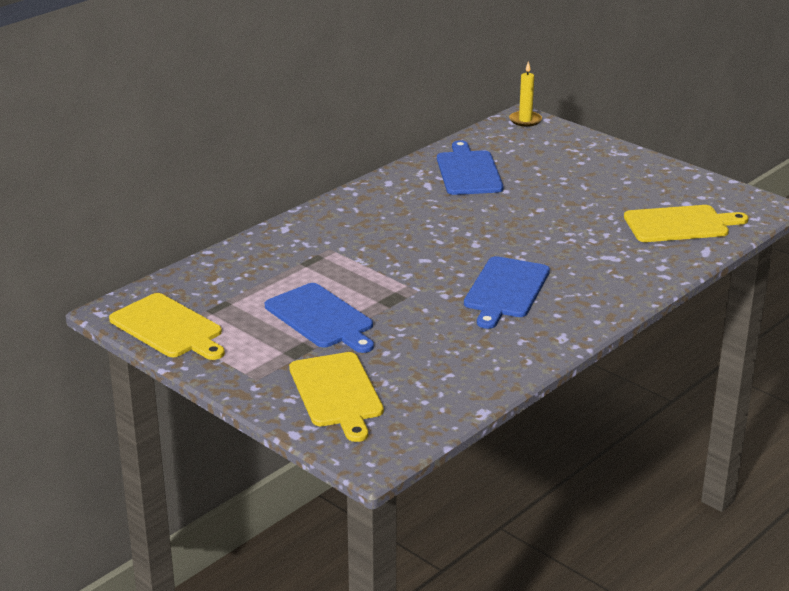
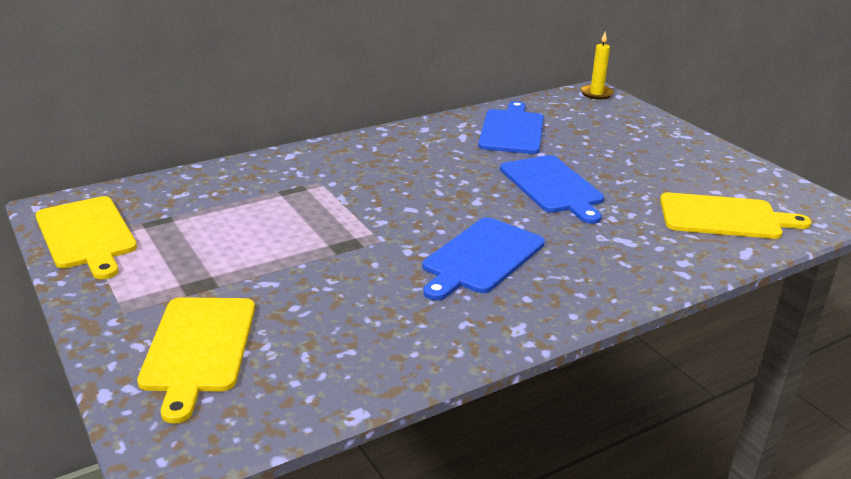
camera: 15 degrees right, 0 degrees up
(321, 318) = (253, 253): blue cutting board -> blue cutting board (553, 186)

